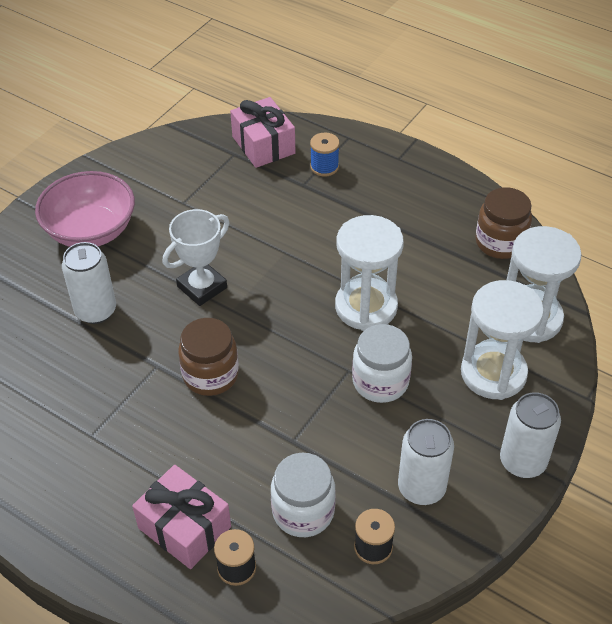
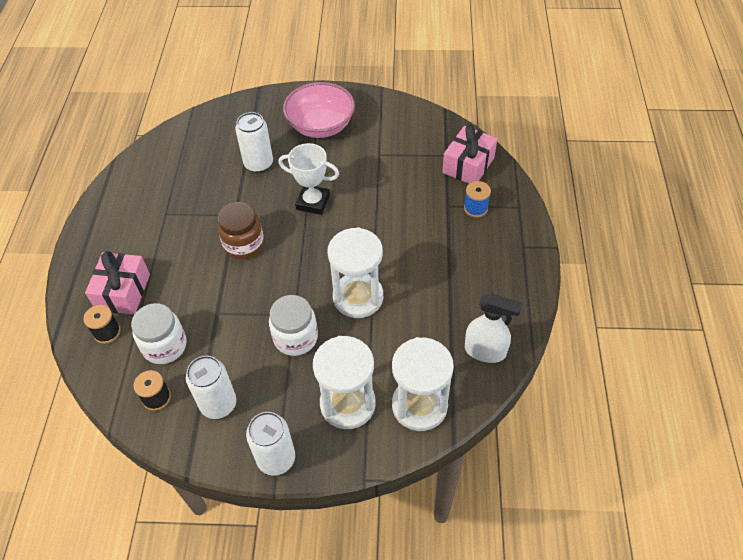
camera: 60 degrees right, 5 degrees up
(500, 242) = (485, 351): brown jar -> white spray bottle

